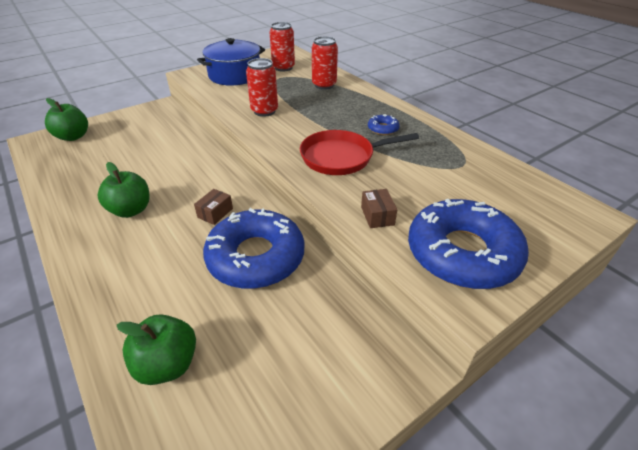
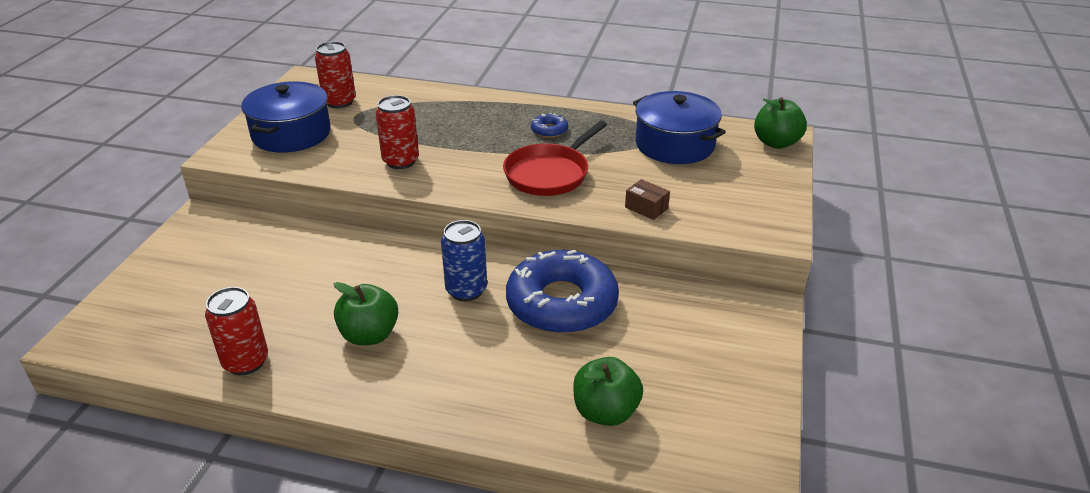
camera: 40 degrees left, 5 degrees down
(73, 137) = (135, 306): green apple -> green apple (776, 143)
(215, 213) = (466, 290): brown box -> blue can
(324, 85) = (422, 106): red can -> red can (246, 362)
(462, 253) = (736, 204): blue donut -> none
(469, 178) = (675, 144): none -> blue pot

